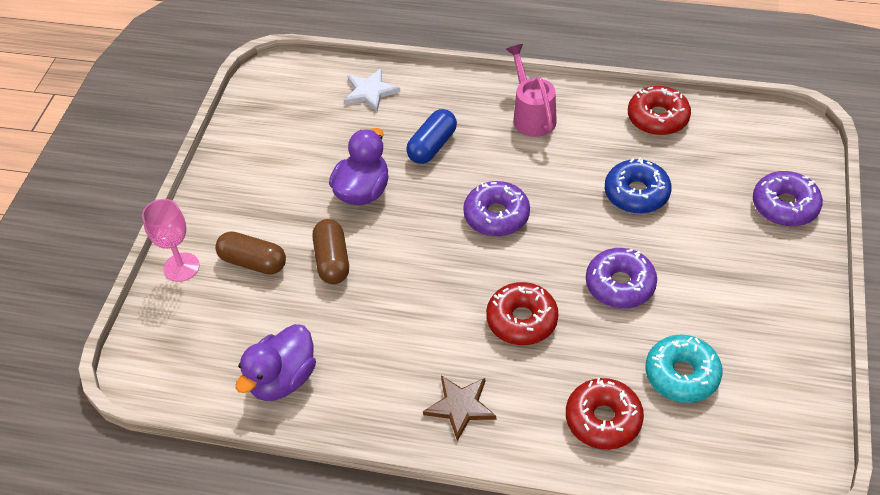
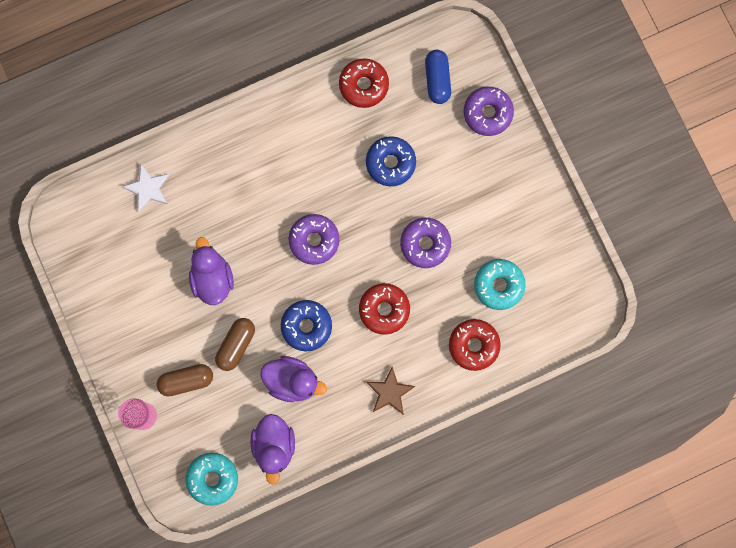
camera: 40 degrees left, 30 degrees up
(189, 369) = (212, 479): none -> turquoise donut
(332, 261) = (236, 345): brown capsule -> brown capsule turned 75 degrees clockwise
(360, 328) = (292, 381): none -> purple duck
(421, 286) = (306, 326): none -> blue donut
(432, 146) = (229, 209): blue capsule -> blue capsule (437, 80)
(532, 115) = (277, 137): pink watering can -> none

